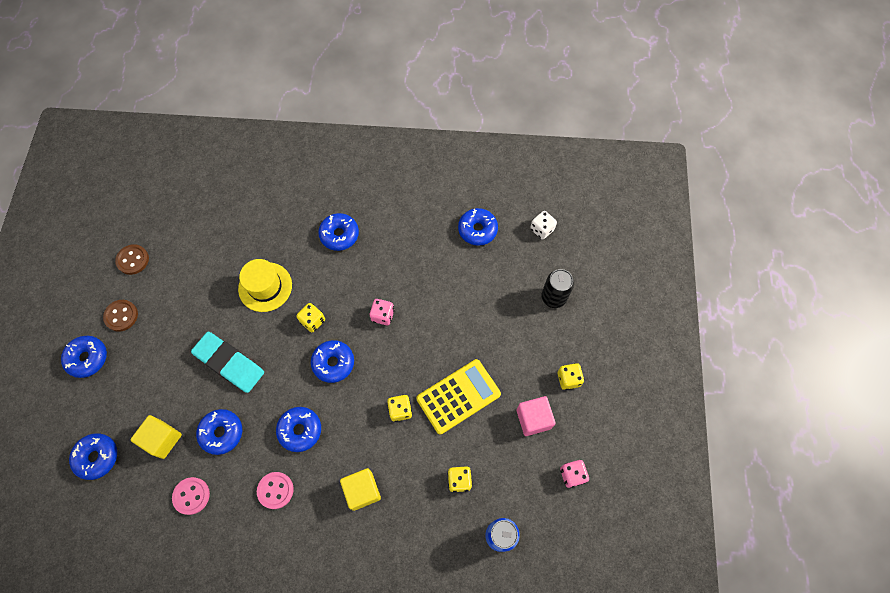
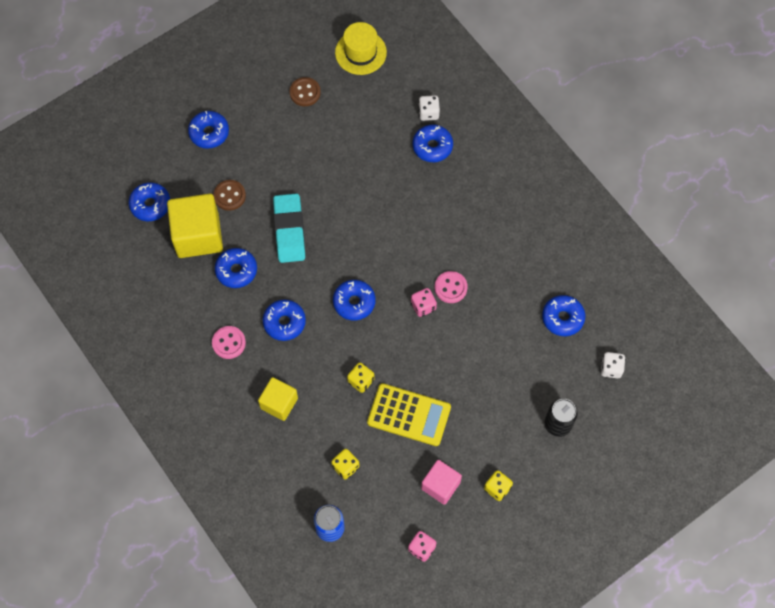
camera: 50 degrees right, 0 degrees up
(121, 316) = (258, 125): brown button -> brown button (229, 196)
(162, 439) = (198, 235): yellow cube -> yellow cube, size x1.67
(191, 496) = (178, 290): pink button -> pink button (450, 288)
(239, 190) = (428, 113): none -> white dice
(265, 287) = (368, 202): yellow hat -> yellow hat (360, 52)
(313, 321) = (373, 259): yellow dice -> none
(339, 235) = (460, 218): blue donut -> blue donut (432, 146)

